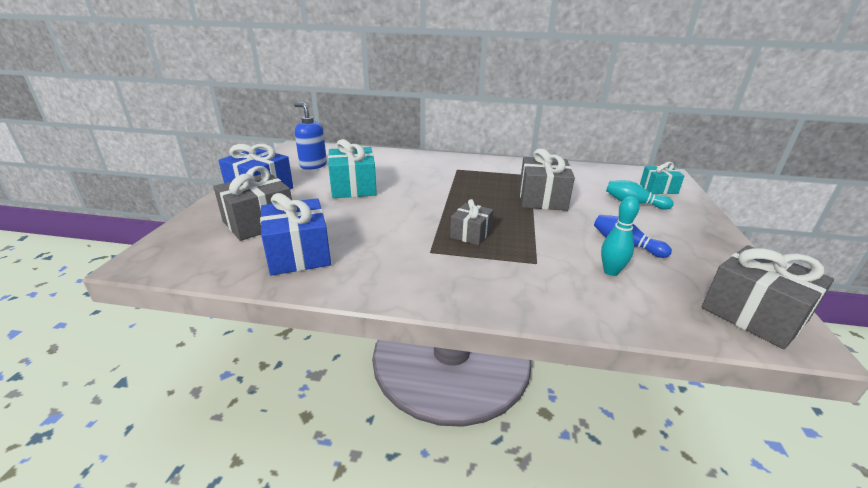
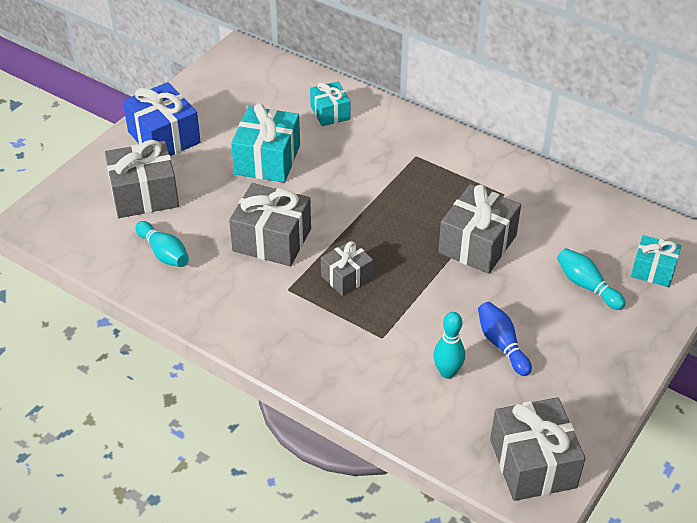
camera: 25 degrees right, 15 degrees up
(298, 254) = (164, 253): blue gift -> turquoise bowling pin
(313, 165) = (242, 101): blue soap dispenser -> none
(381, 161) = (330, 113): none -> turquoise gift
(391, 226) = (272, 240): none -> grey gift

